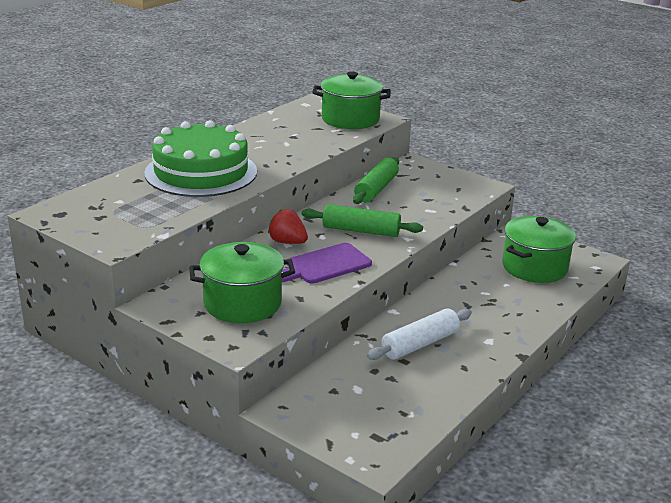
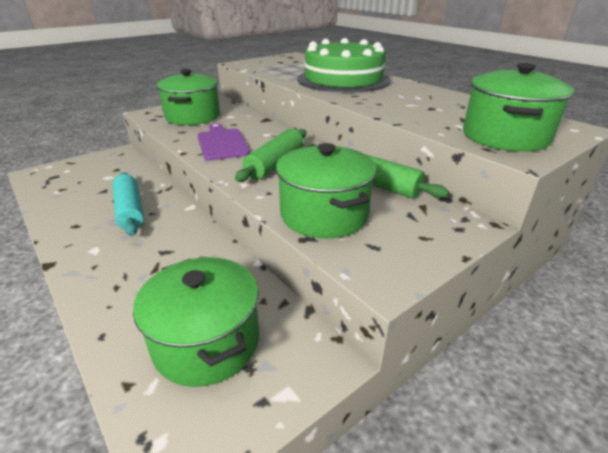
camera: 105 degrees right, 5 degrees up
(287, 242) = (270, 134): red strawberry -> none
(420, 344) = (130, 210): white rolling pin -> turquoise rolling pin
(433, 204) = (324, 214): none -> green pot

